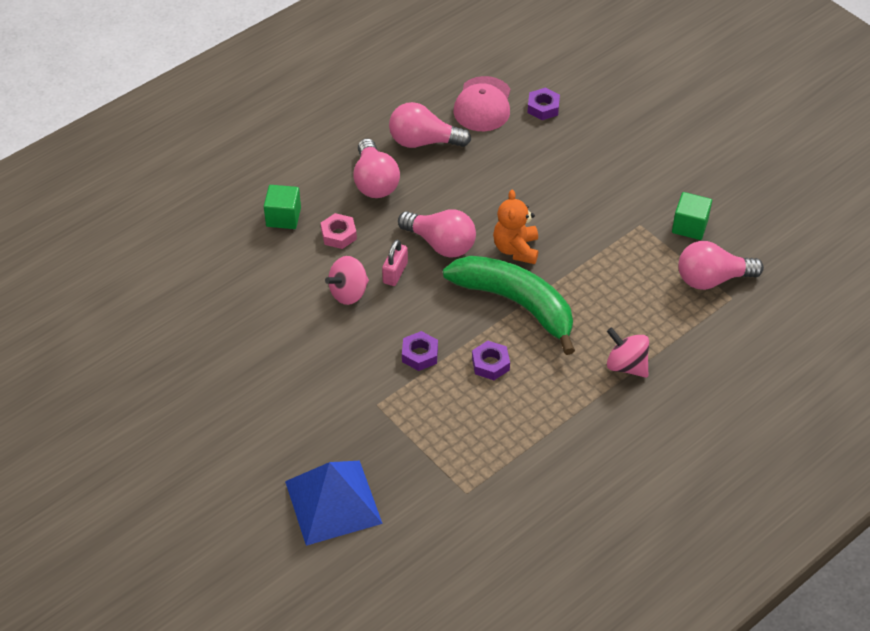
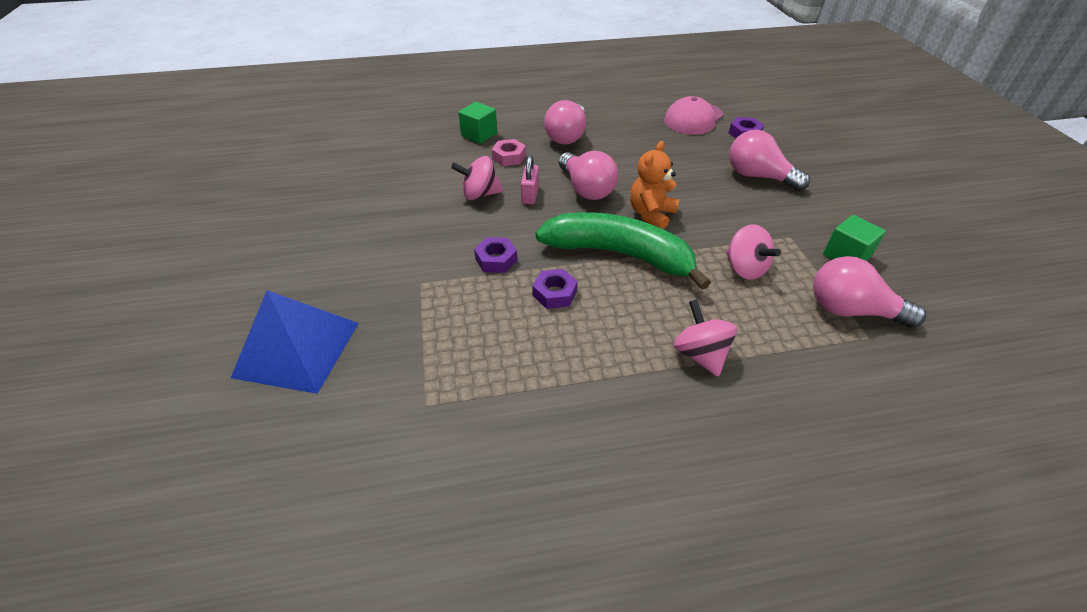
camera: 30 degrees right, 5 degrees down
(395, 273) = (530, 195): pink padlock -> pink padlock turned 45 degrees counterclockwise
(423, 141) = (627, 125): pink light bulb -> pink light bulb (758, 176)
(516, 304) = (619, 254): green banana -> green banana turned 45 degrees counterclockwise
(620, 273) = (744, 268): none -> pink spinning top

